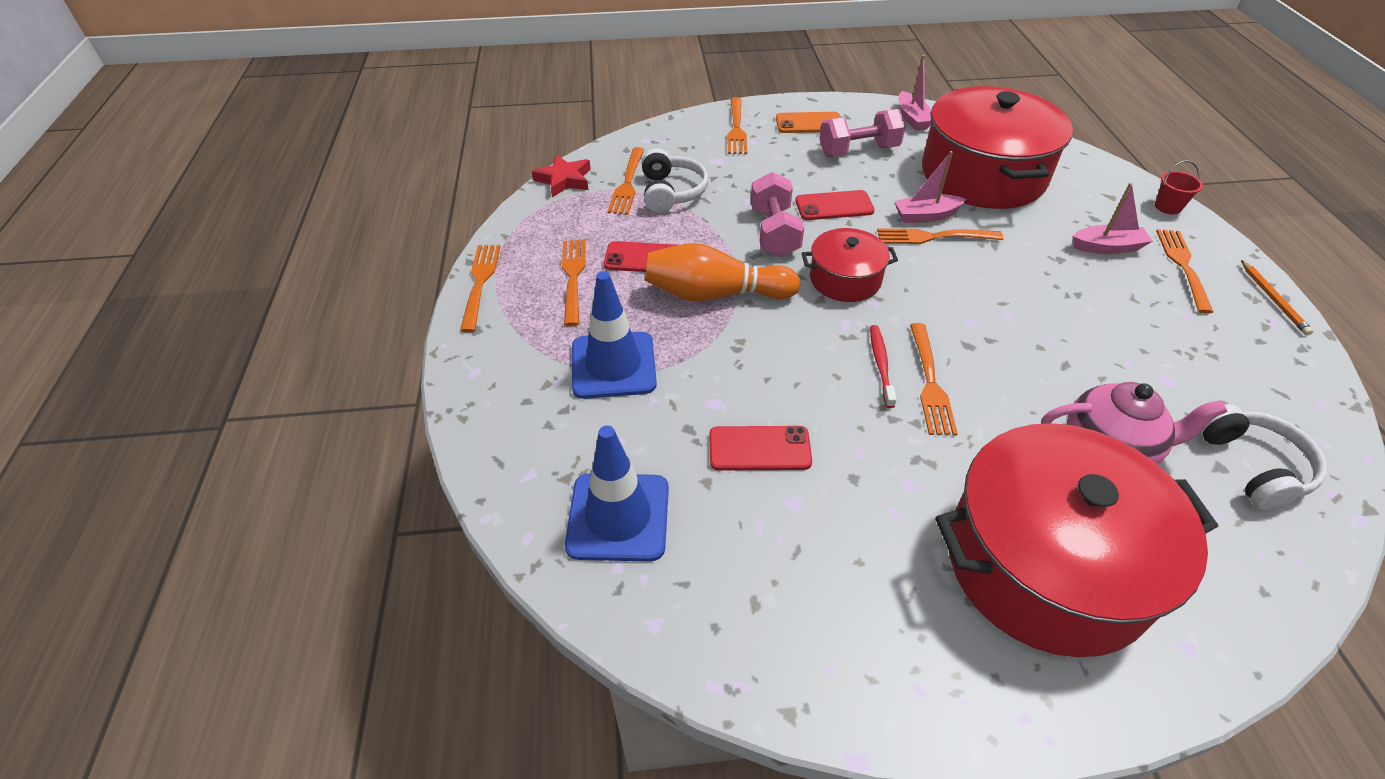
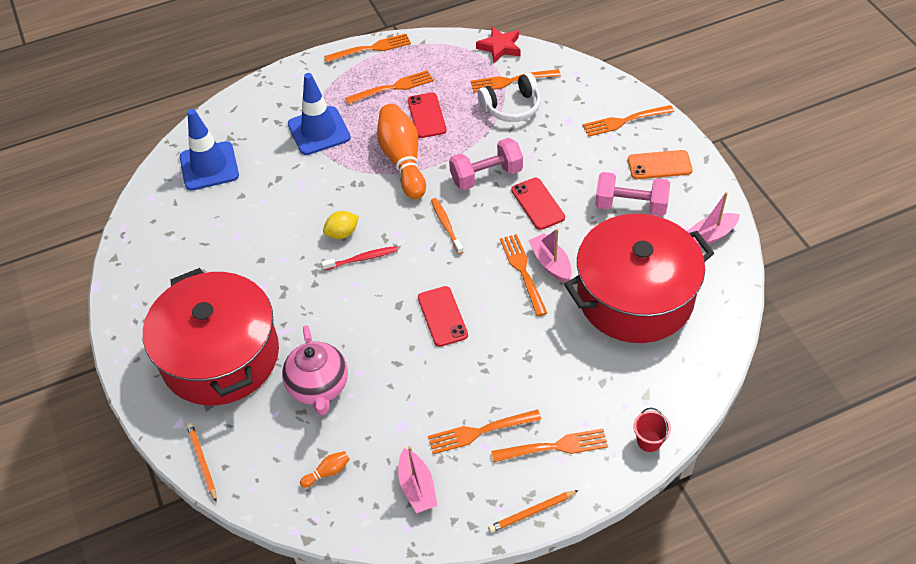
camera: 75 degrees right, 5 degrees up
(759, 449) = (271, 213): red phone -> red phone (442, 316)
(809, 123) = (659, 165): orange phone -> orange phone turned 75 degrees counterclockwise
(828, 376) = (342, 233): none -> yellow lemon
(845, 279) = (446, 225): red pot -> orange toothbrush
(858, 151) = (630, 206): pink dumbbell -> pink dumbbell turned 45 degrees counterclockwise
(930, 382) = (353, 287): orange fork -> orange fork (480, 432)
(1107, 247) = (559, 391): pink boat -> pink boat (417, 487)
(1252, 466) = (327, 472): white headphones -> orange bowling pin
(1261, 622) = (202, 462): none -> orange pencil

